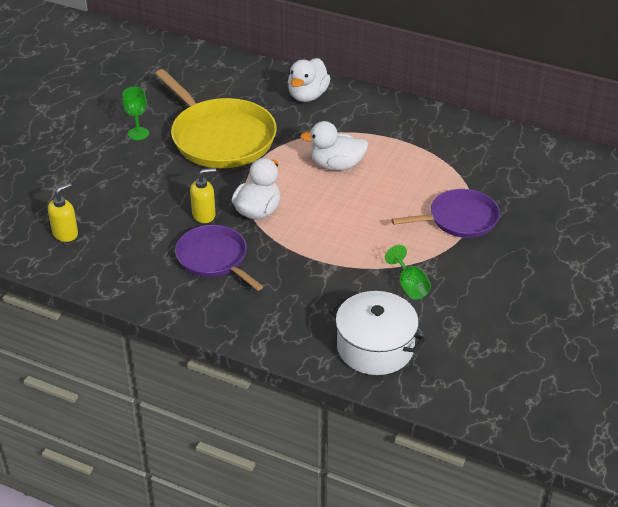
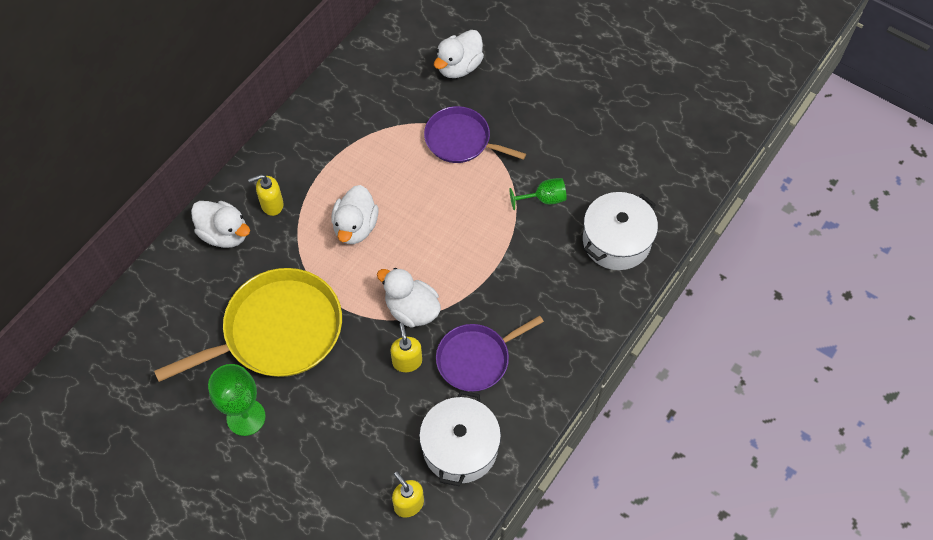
camera: 80 degrees left, 20 degrees up
(121, 258) = (460, 447): none -> white pot
(138, 133) = (246, 417): green goblet -> green goblet, size x1.57
(345, 115) = (272, 205): none -> yellow soap dispenser
(459, 219) = (461, 140): purple pan -> purple pan turned 60 degrees counterclockwise
(550, 206) = (459, 67): none -> white duck

